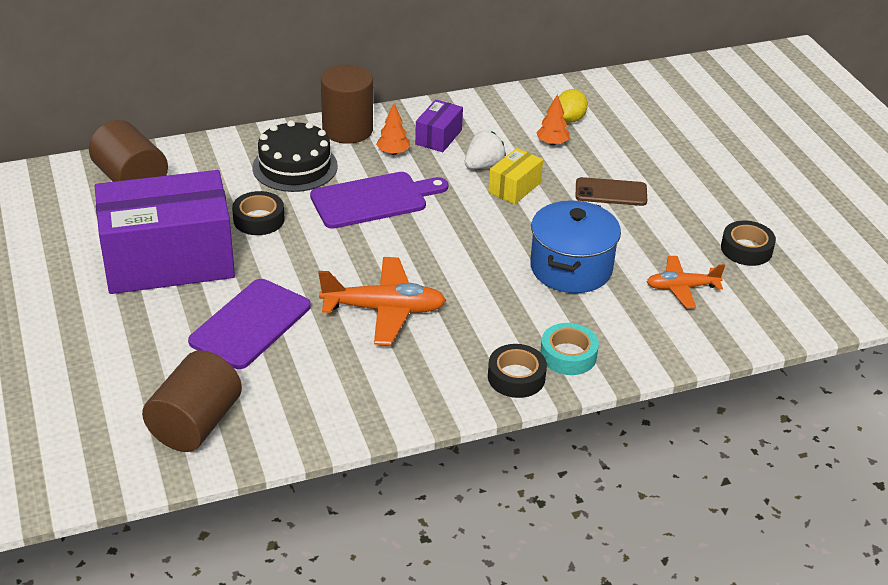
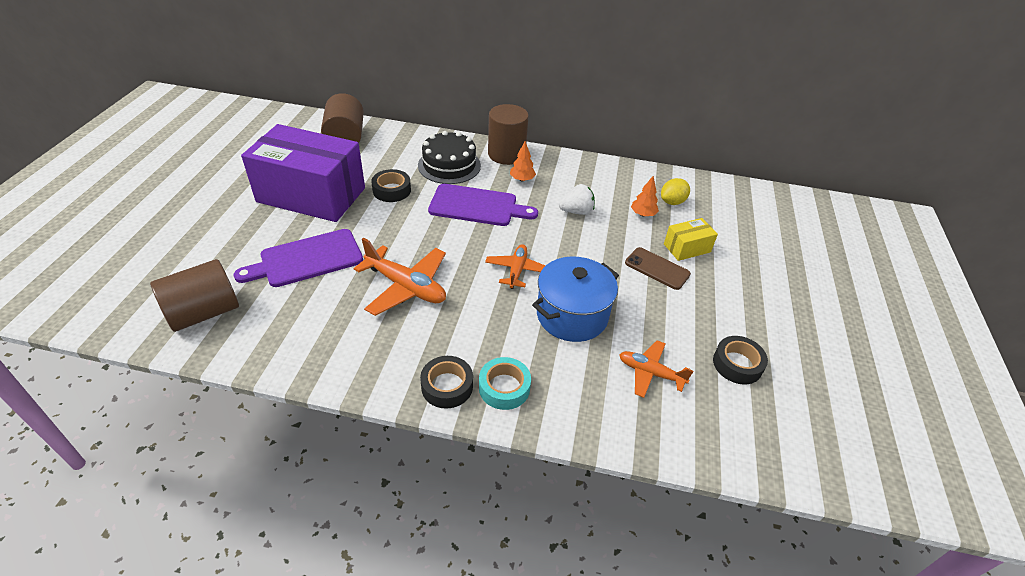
camera: 30 degrees right, 5 degrees up
(438, 137) = (563, 180): purple box -> none
(479, 248) = (517, 270): none -> orange plane
(514, 187) = (585, 236): yellow box -> yellow box (687, 248)

